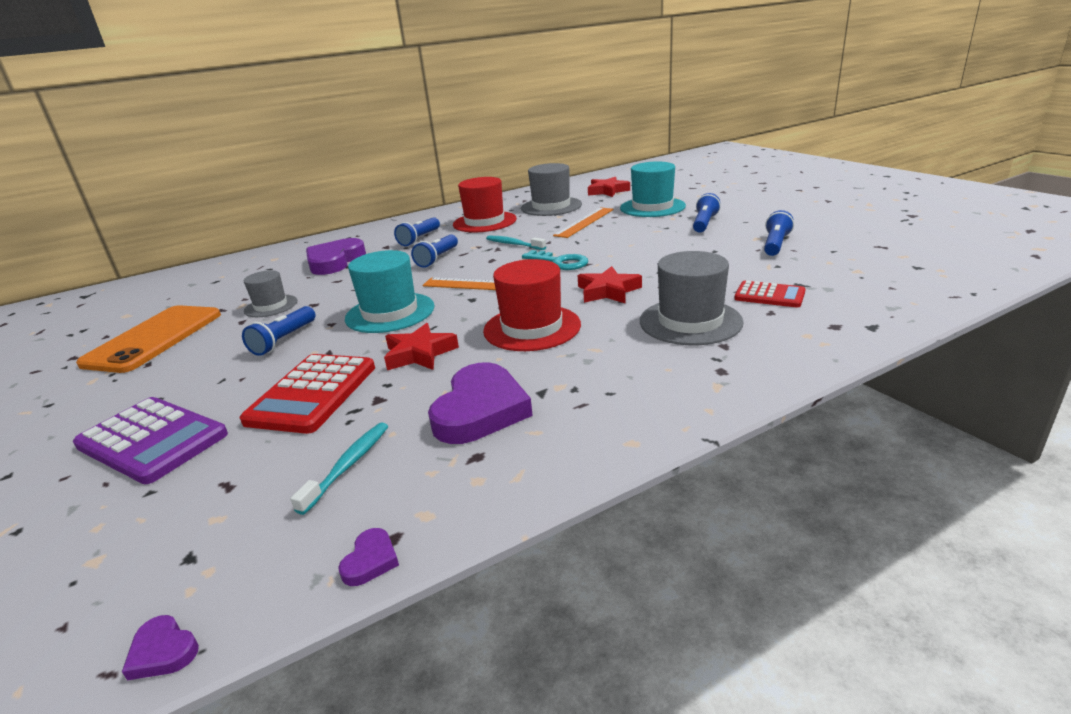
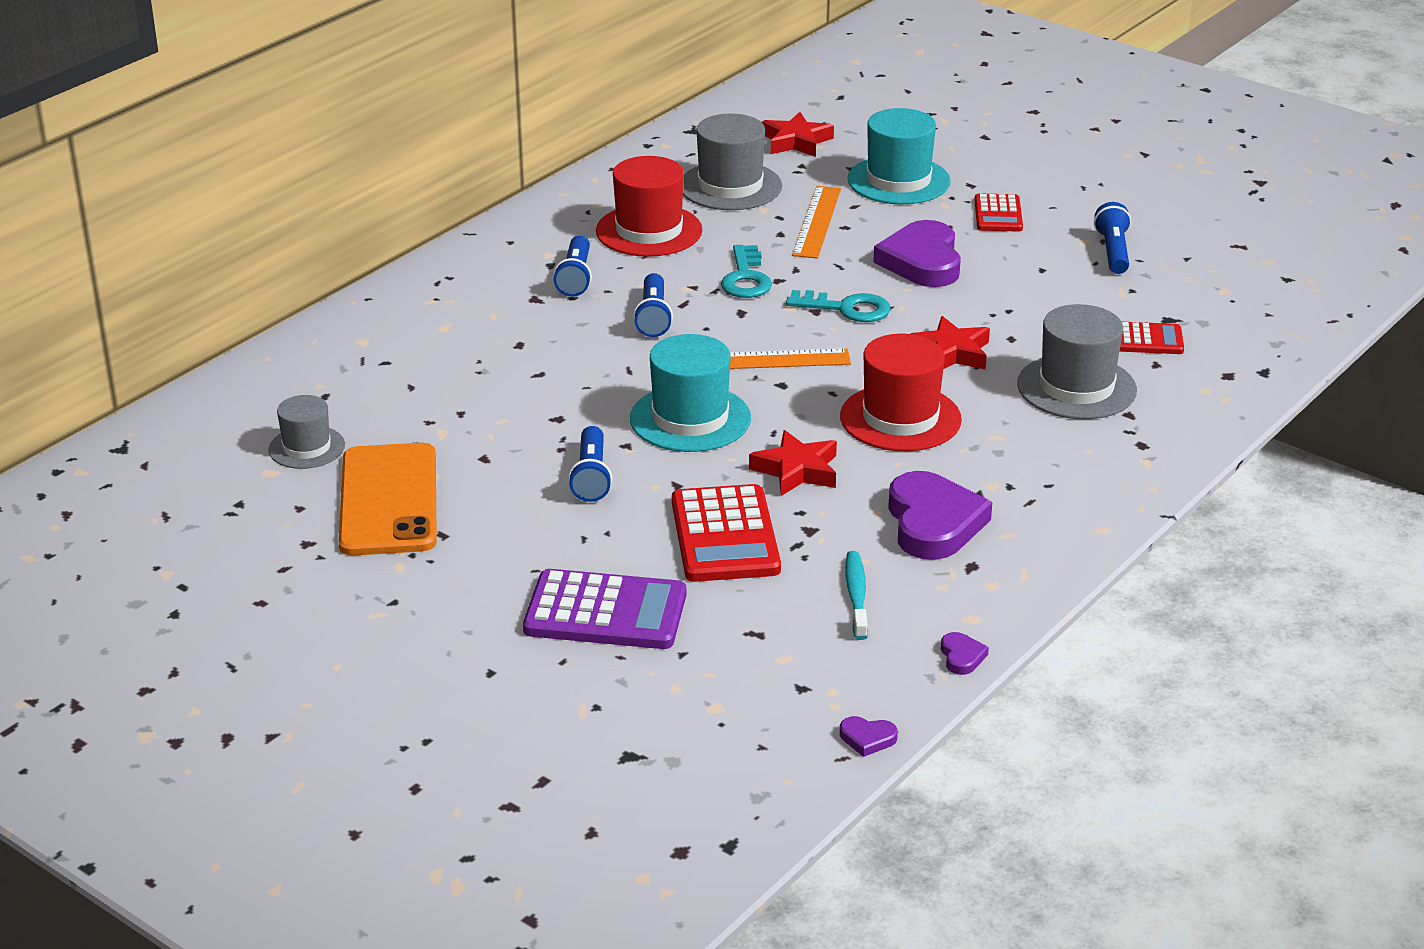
camera: 25 degrees left, 5 degrees up
(271, 306) = (493, 429): grey hat -> grey hat (306, 447)
(335, 261) = (484, 337): purple heart -> purple heart (922, 261)
(513, 244) = (746, 278): turquoise toothbrush -> turquoise key
(704, 223) = (998, 214): blue flashlight -> red calculator

